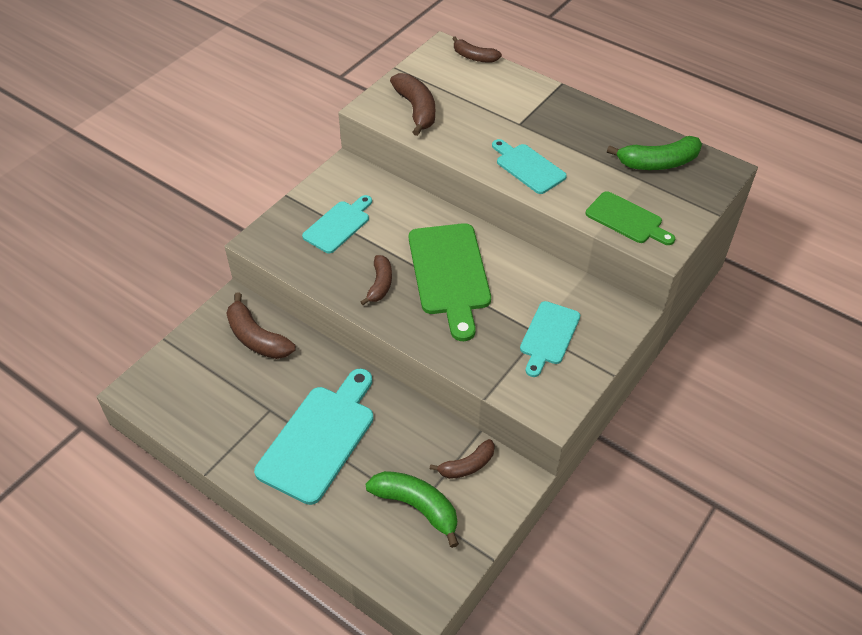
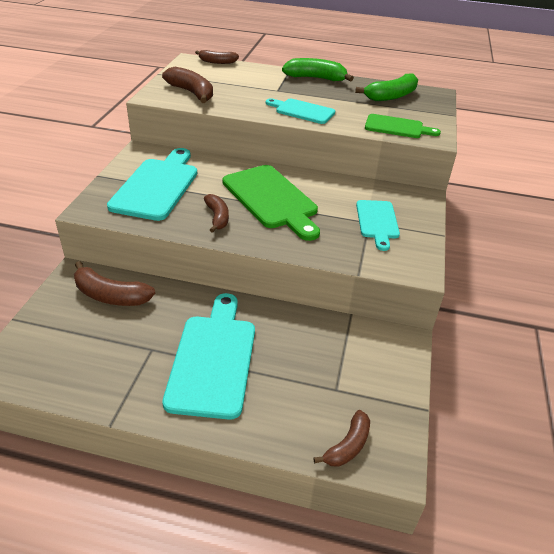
camera: 25 degrees left, 10 degrees down
(338, 225) = (157, 186): turquoise cutting board -> turquoise cutting board, size x1.68
(417, 506) = (335, 388): green banana -> green banana (315, 78)
(467, 465) = (357, 342): brown banana -> brown banana (348, 446)

